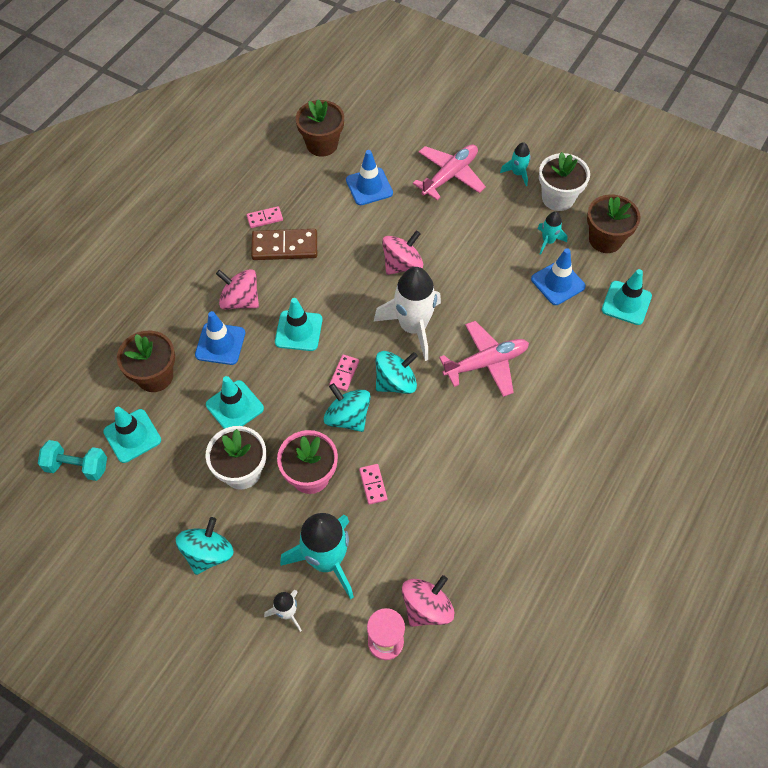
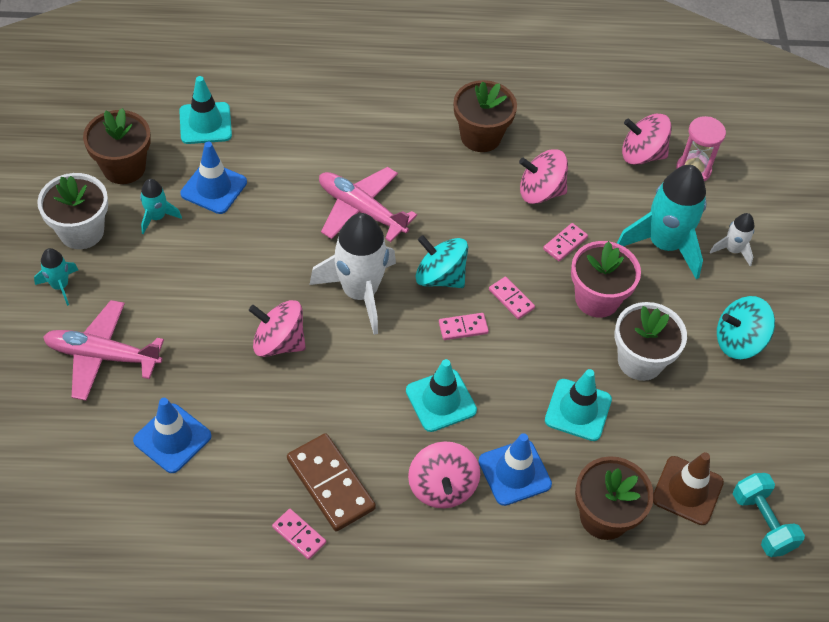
camera: 125 degrees left, 5 degrees down
(132, 436) = (687, 490): turquoise traffic cone -> brown traffic cone
(322, 144) = (123, 538): brown flower pot -> brown flower pot (480, 136)
(347, 417) = (511, 299): turquoise spinning top -> pink domino
(433, 498) = (540, 192): none -> pink spinning top

